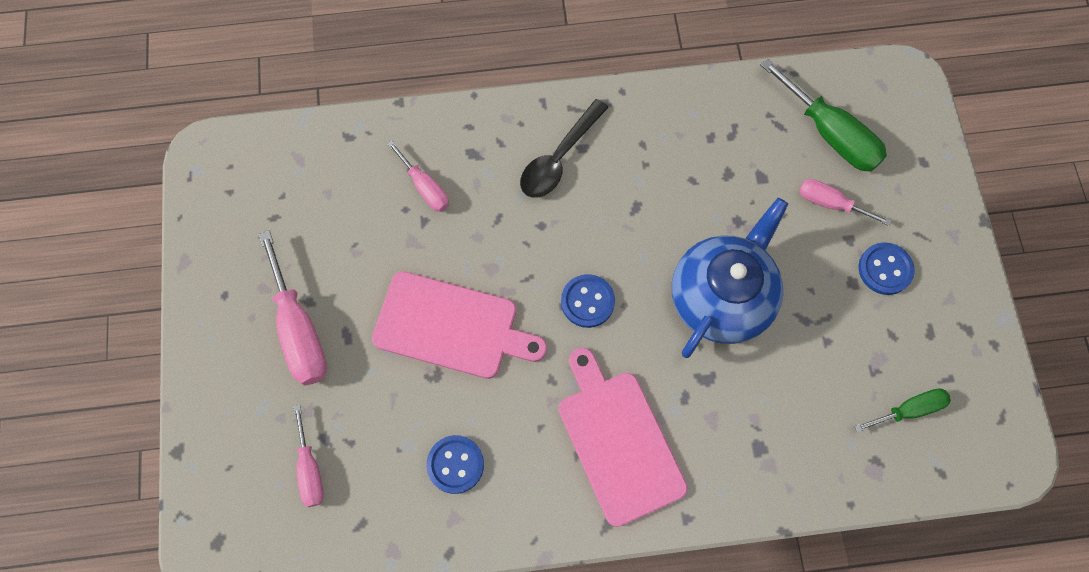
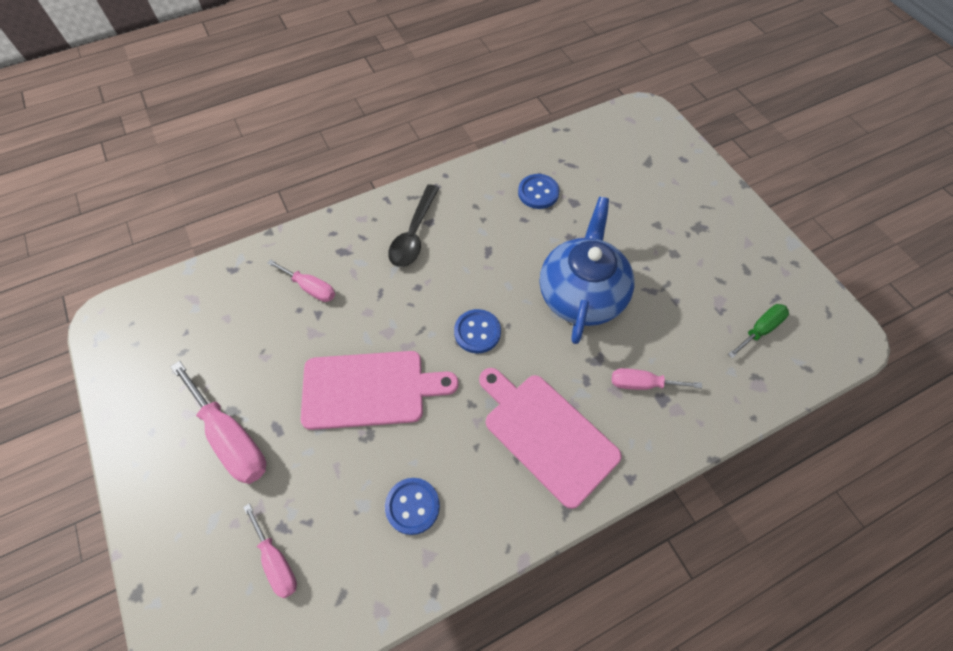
camera: 20 degrees left, 10 degrees down
(830, 134) = (610, 160): green screwdriver -> none
(830, 203) = (632, 205): pink screwdriver -> pink screwdriver (642, 384)
(885, 269) = (692, 237): blue button -> blue button (538, 192)

